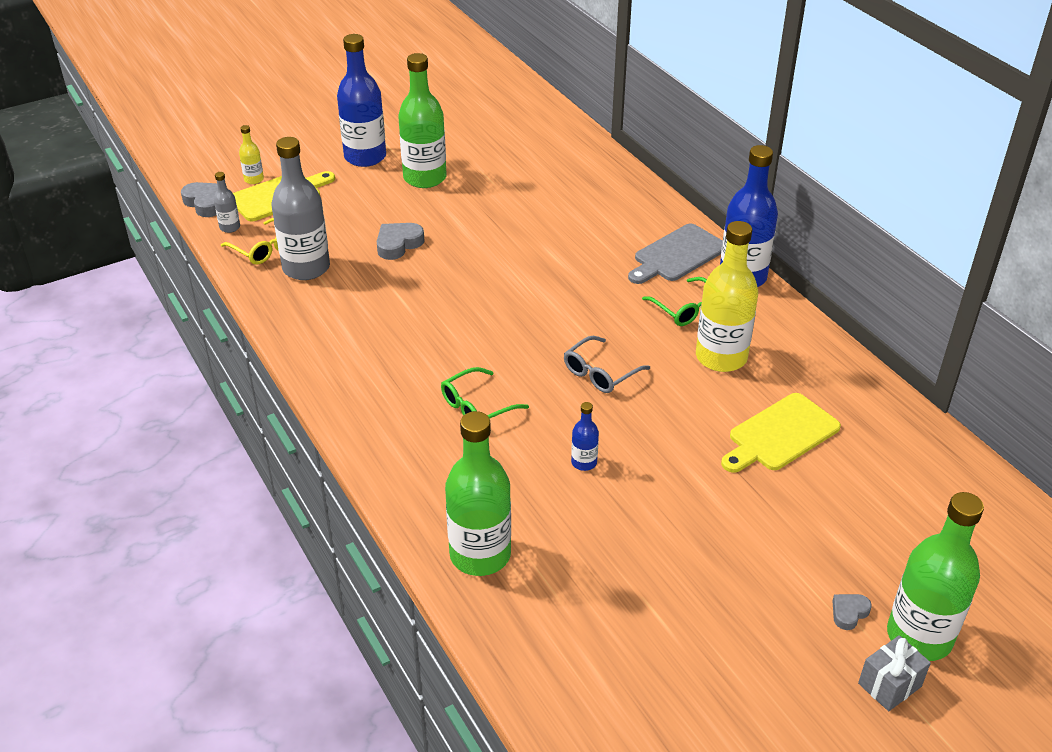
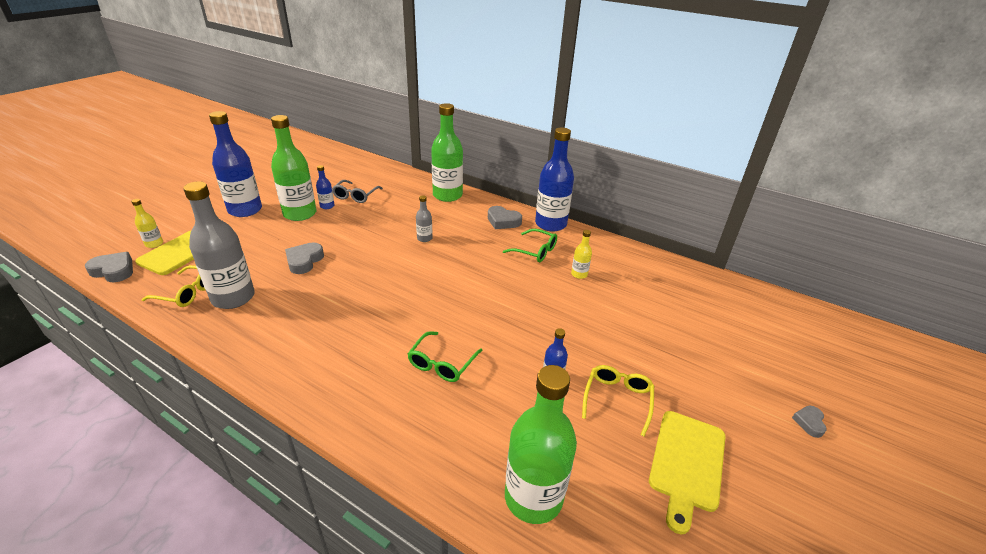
camera: 30 degrees left, 5 degrees down
(230, 227) = (145, 284): grey bottle -> grey bottle (424, 238)
(462, 175) = (327, 206): none -> blue bottle
(600, 373) = (513, 308): grey glasses -> grey glasses (356, 196)
(639, 508) = (617, 399): none -> yellow glasses
(677, 255) = (503, 221): grey cutting board -> grey heart
(721, 357) = (579, 274): yellow bottle -> yellow bottle, size x0.45
(780, 434) = (655, 312): yellow cutting board -> yellow cutting board (687, 463)
(889, 685) = (885, 468): grey gift -> none
(919, 636) = (860, 421): green bottle -> green bottle (447, 195)

